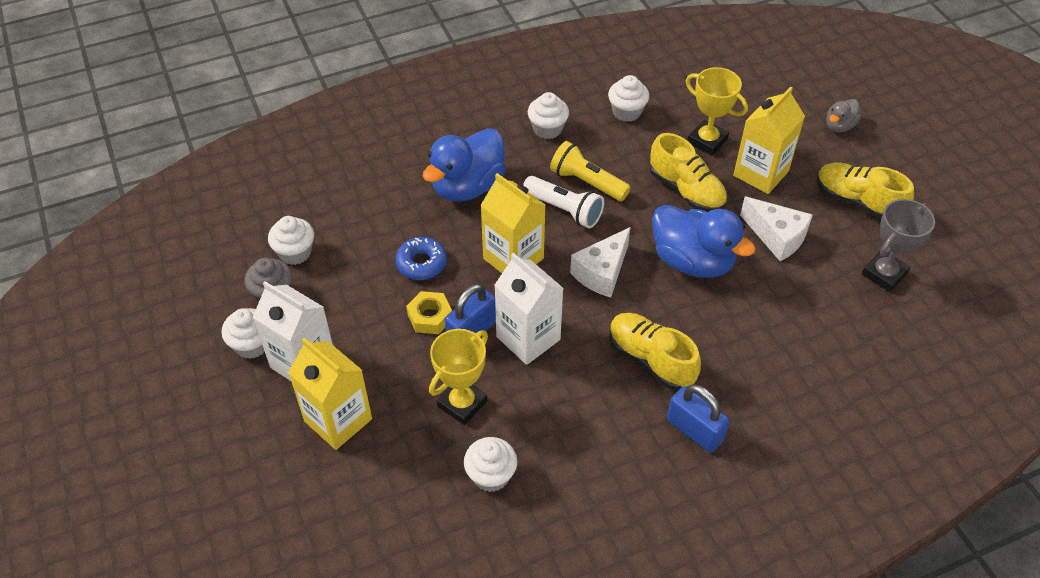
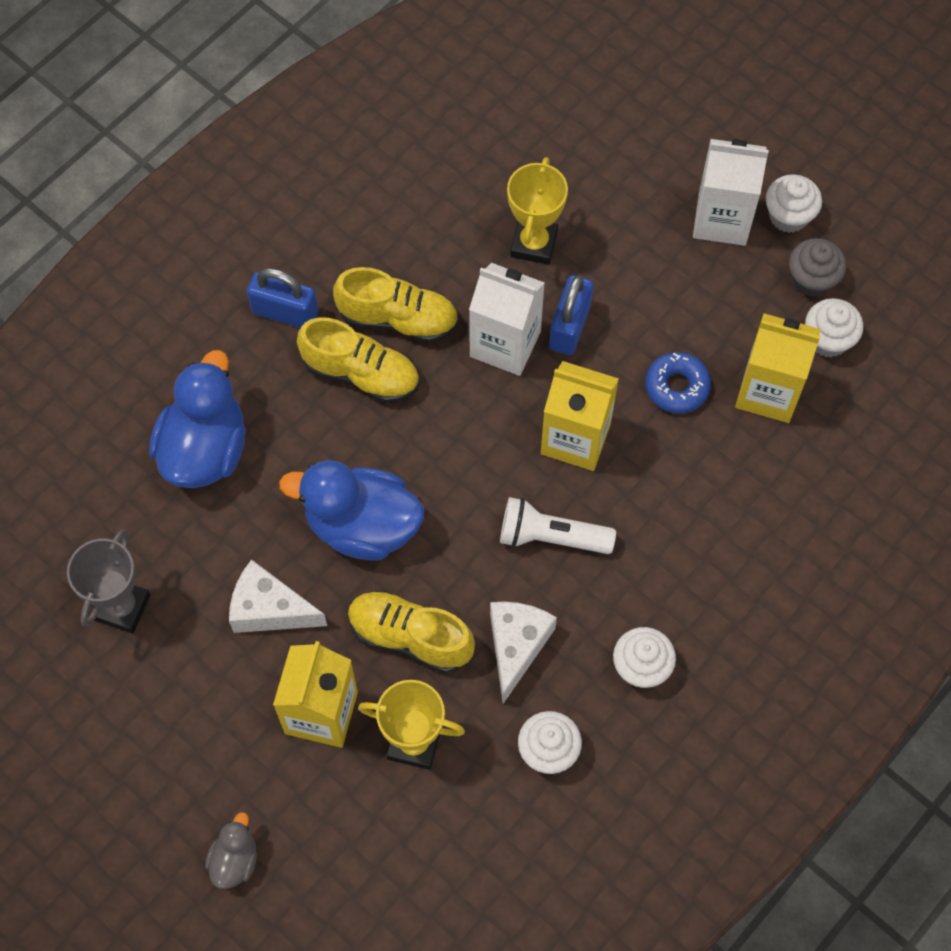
camera: 155 degrees right, 15 degrees up
(338, 420) = (645, 178): yellow carton -> yellow carton (768, 391)
(430, 317) = (625, 324): yellow nut -> none
(467, 186) = (690, 521): blue duck -> blue duck (205, 449)
(491, 475) = (466, 187): white cupcake -> none
(587, 182) = (544, 594): yellow flashlight -> none
(602, 272) = (463, 463): white cheese -> white cheese (516, 646)
(857, 202) = (179, 717): yellow shoe -> yellow shoe (398, 319)

